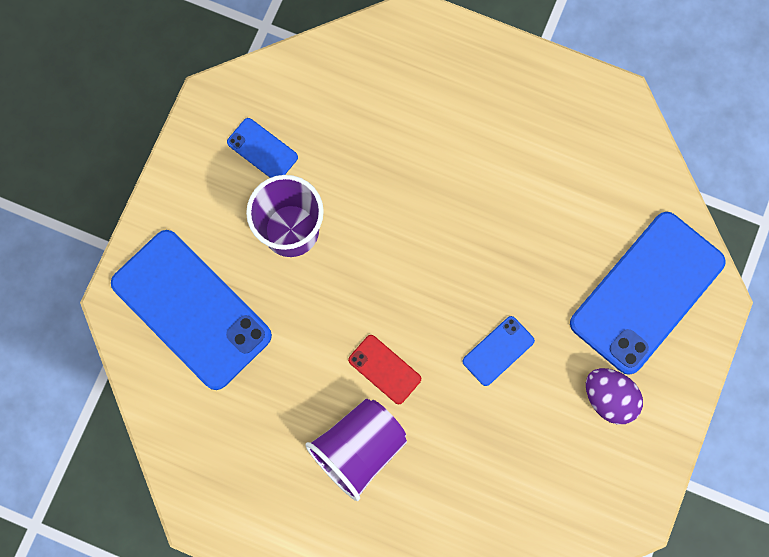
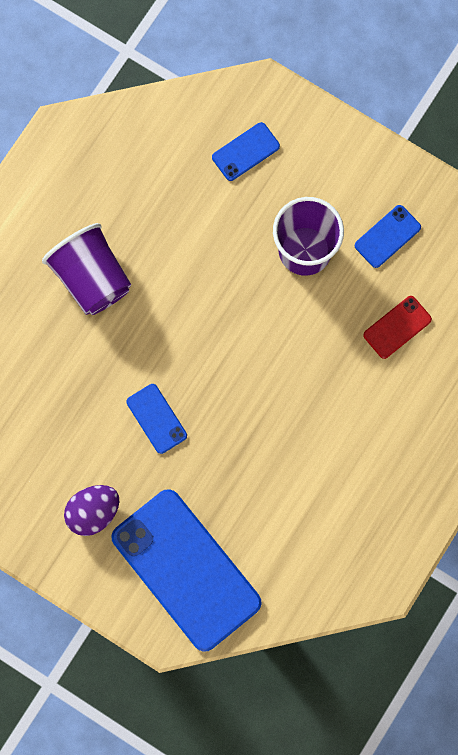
camera: 100 degrees right, 0 degrees up
(191, 309) = (245, 152): blue phone -> blue phone, size x0.44
(384, 369) = (159, 313): red phone -> red phone (397, 327)

